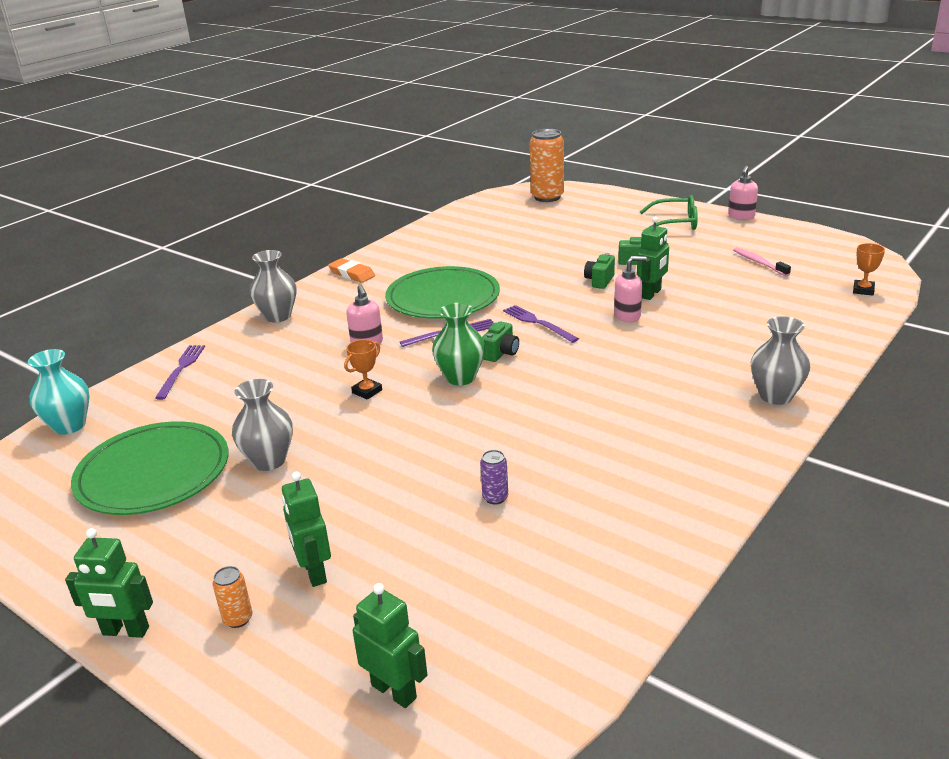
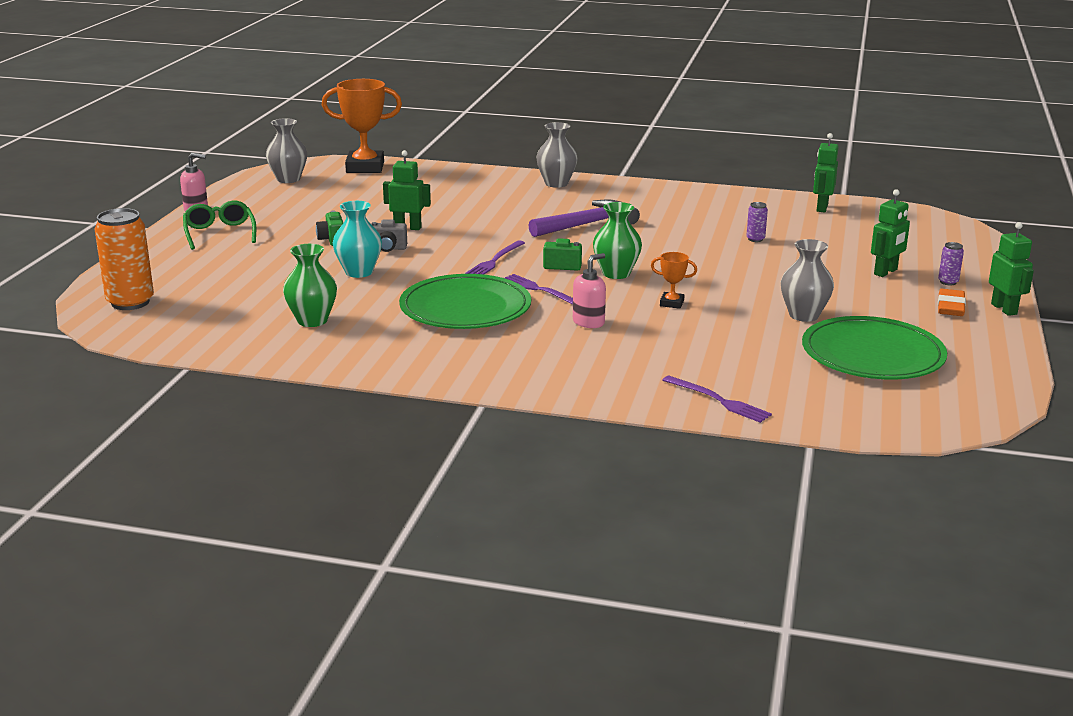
camera: 115 degrees left, 5 degrees down
(69, 426) = (867, 421): turquoise vase -> turquoise vase (359, 272)
(181, 369) = (719, 400): purple fork -> purple fork turned 120 degrees counterclockwise
(238, 619) = (948, 282): orange can -> purple can
(278, 316) = (565, 383): grey vase -> grey vase (288, 179)
(352, 274) = (428, 369): orange eraser -> orange eraser (950, 307)
(394, 691) = (931, 236): green robot -> green robot (821, 208)
(468, 245) = (312, 320): none -> green vase
(599, 281) = (388, 248): green camera -> grey camera
(613, 389) = (588, 224): none -> purple hammer
(627, 316) = (459, 231): pink soap dispenser -> none
(759, 263) = (319, 198): pink toothbrush -> none
(863, 290) = (365, 167): orange trophy -> orange trophy, size x2.16

